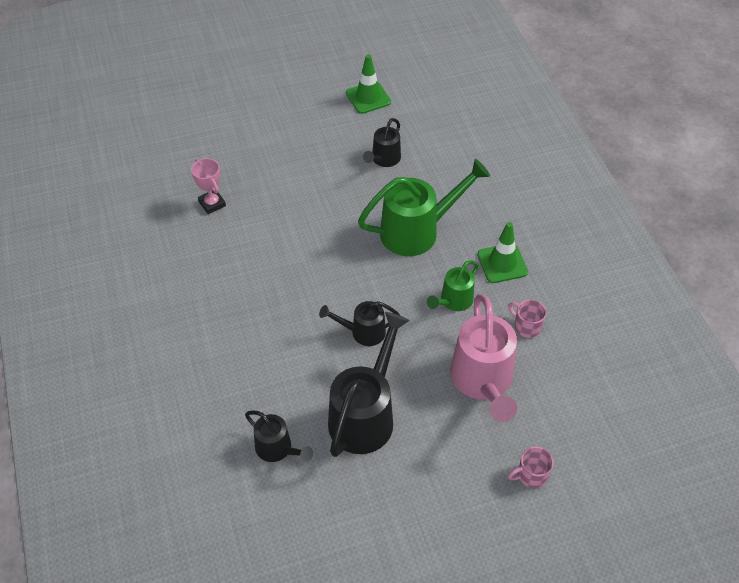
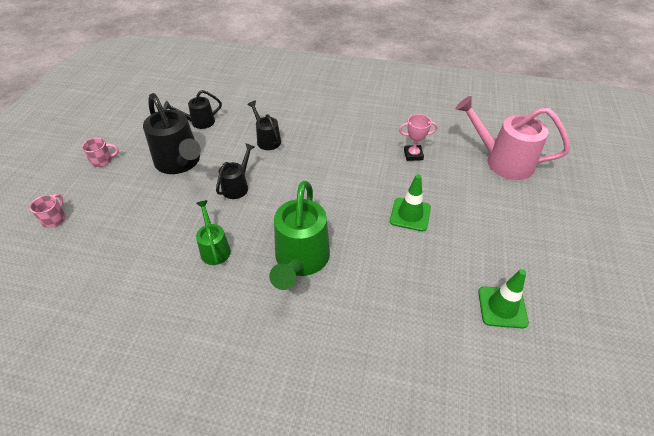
camera: 120 degrees right, 5 degrees down
(383, 160) = (402, 277): black watering can -> black watering can (267, 139)
(483, 382) = (137, 229): pink watering can -> pink watering can (502, 161)
(502, 263) = (218, 304): green traffic cone -> green traffic cone (410, 214)
(526, 326) = (148, 284): pink mug -> pink mug (102, 160)

